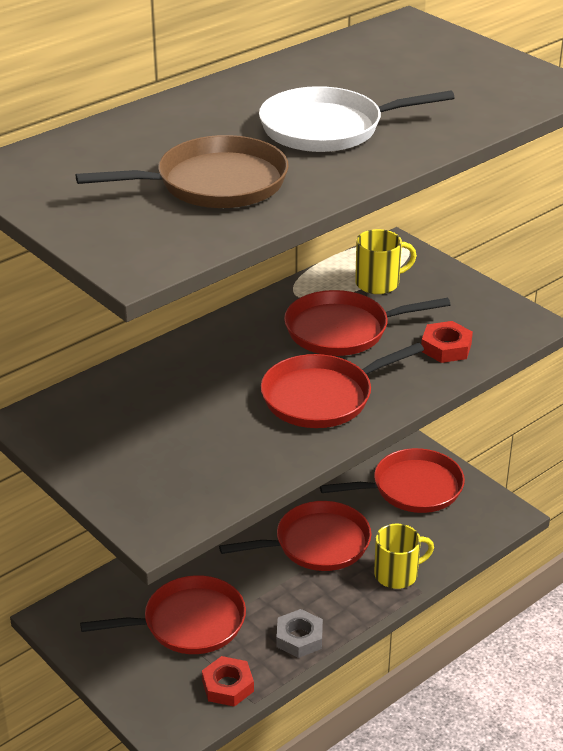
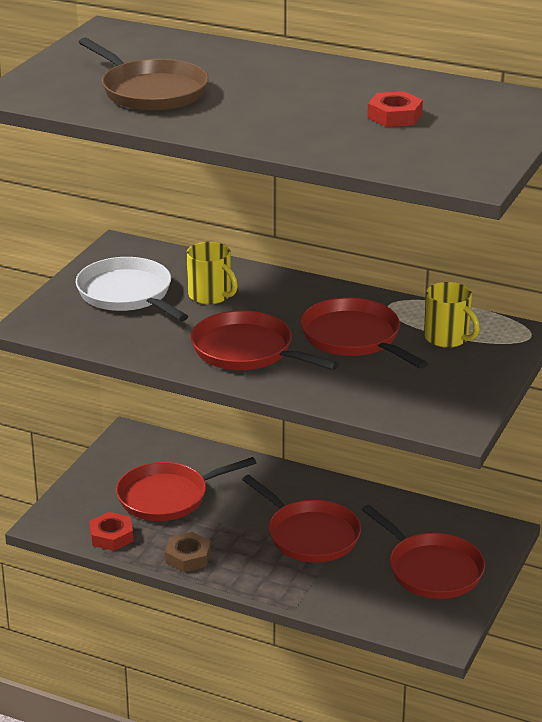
camera: 65 degrees right, 5 degrees down
(189, 623) = (167, 497): red pan -> red pan turned 105 degrees clockwise
(299, 638) = (188, 557): grey nut -> brown nut
(327, 128) = (282, 109): white pan -> white pan (127, 294)
(397, 574) = (305, 590): yellow mug -> yellow mug (210, 295)
(446, 347) = (374, 392): red nut -> red nut (394, 116)

